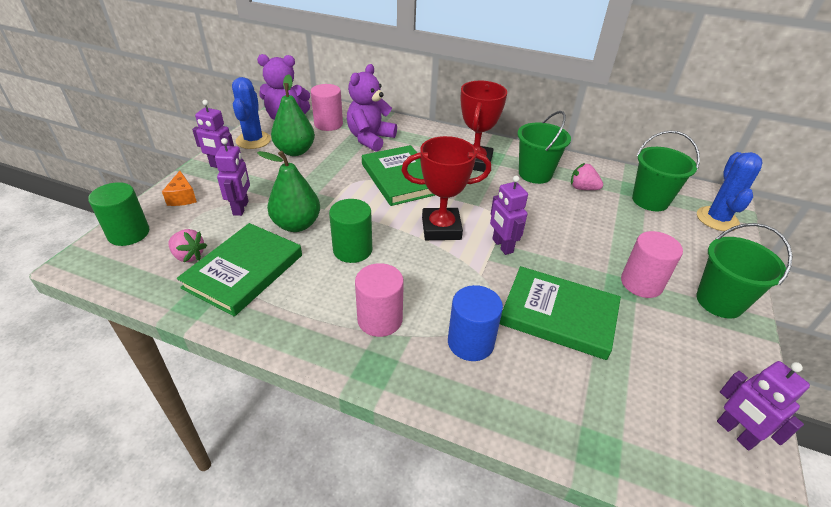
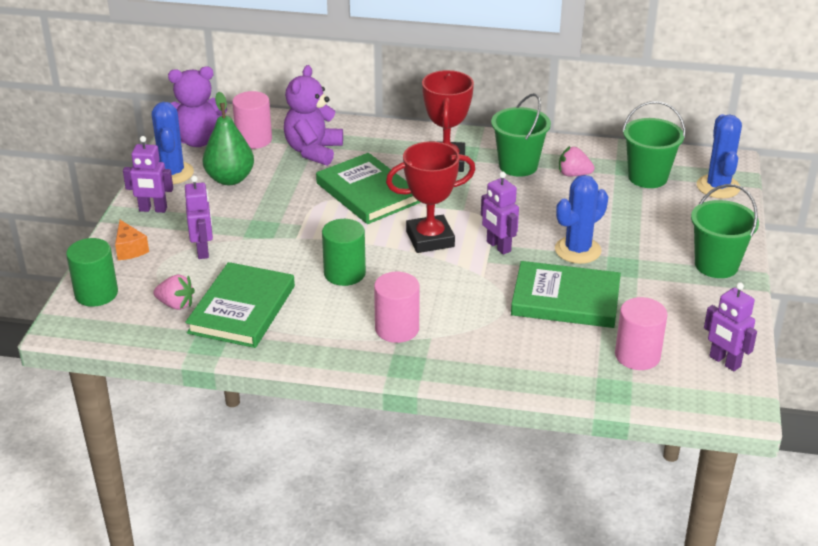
camera: 10 degrees left, 5 degrees down
(296, 224) = (273, 258): green pear -> none
(470, 342) = (488, 334): blue cylinder -> none
(578, 262) = (577, 250): none -> blue cactus
(641, 283) = (642, 260): pink cylinder -> pink cylinder (637, 356)

